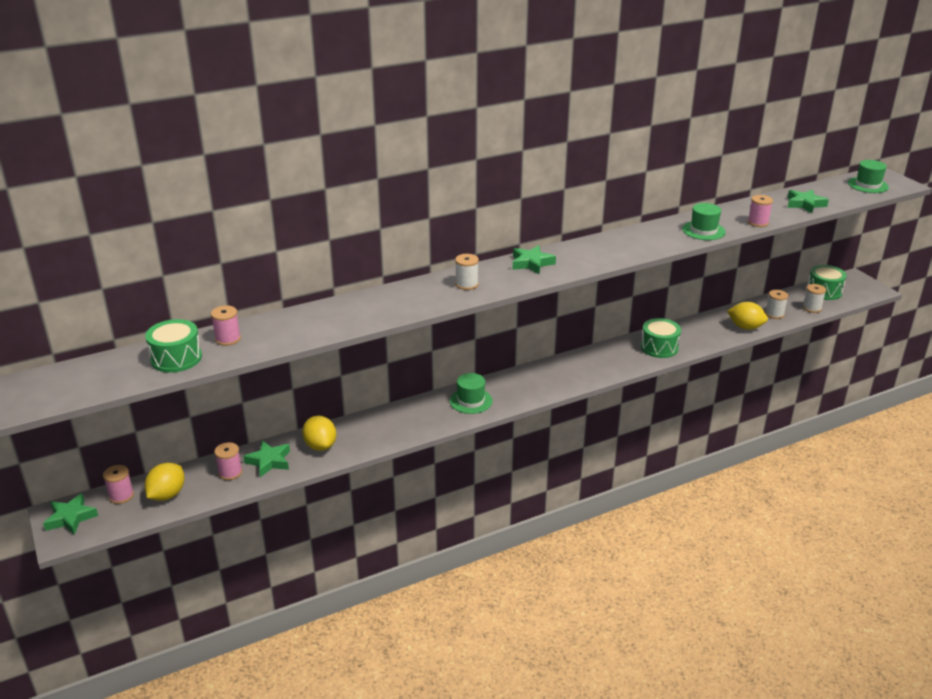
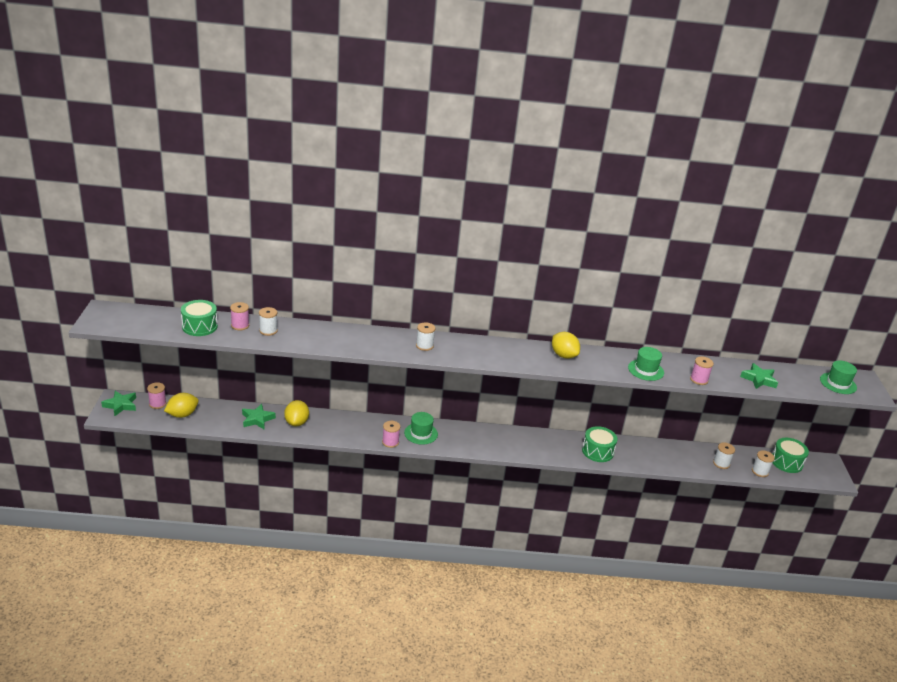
camera: 25 degrees right, 0 degrees up
(230, 472) = (229, 416): pink spool -> pink spool (390, 442)
(270, 332) = (268, 331): none -> white spool
(531, 263) = (486, 347): green star -> none
(745, 327) = (685, 464): yellow lemon -> yellow lemon (563, 355)

